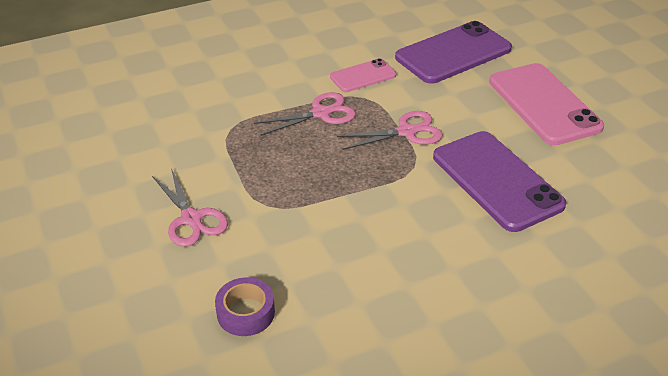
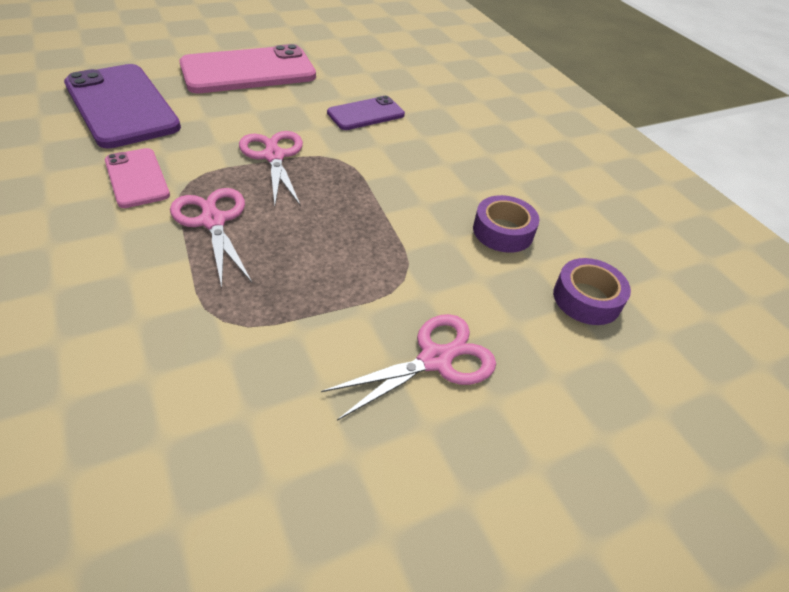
camera: 95 degrees left, 5 degrees up
(328, 267) = (503, 231): none -> purple tape
(496, 181) = (366, 114): purple phone -> purple phone, size x0.54

